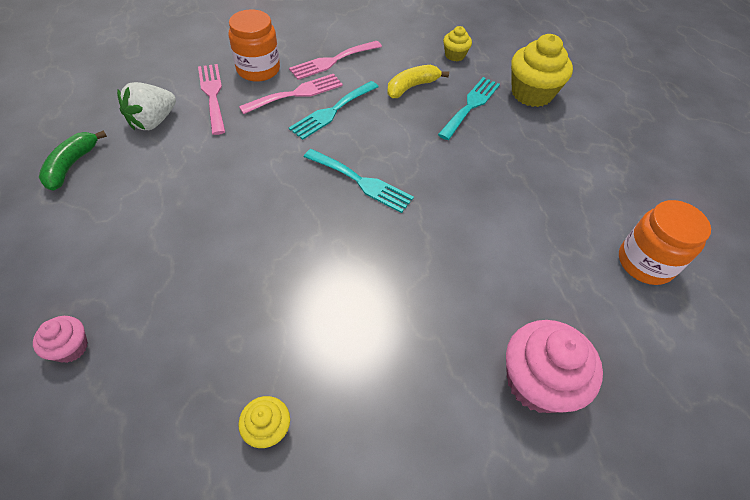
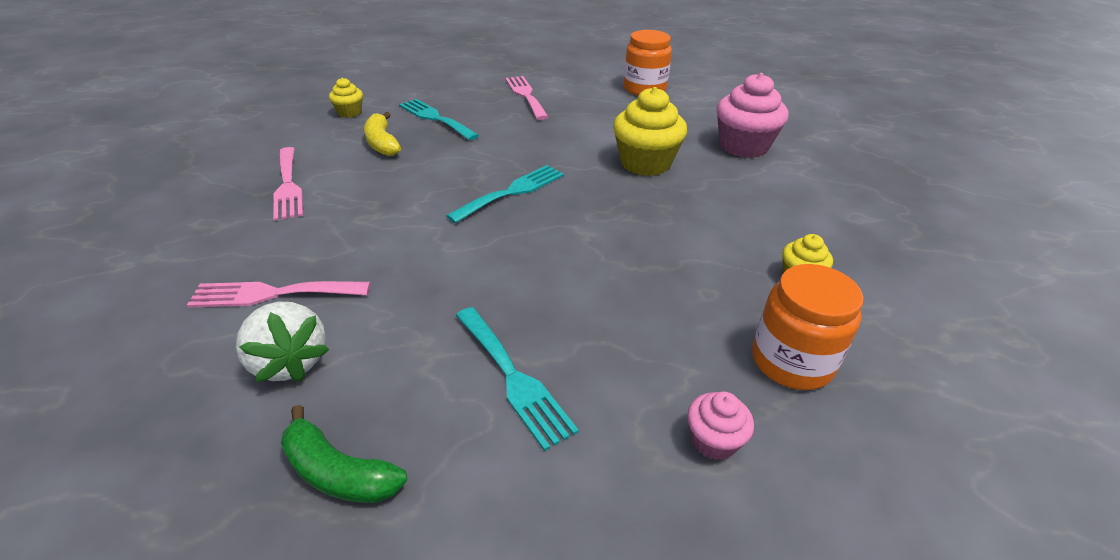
camera: 75 degrees left, 15 degrees down
(258, 69) = (250, 246): orange jar -> orange jar (791, 361)
(296, 93) = (332, 219): pink fork -> pink fork (526, 95)
(332, 111) = (386, 197): turquoise fork -> turquoise fork (513, 378)
(531, 93) = (439, 89): yellow cupcake -> yellow cupcake (645, 163)

